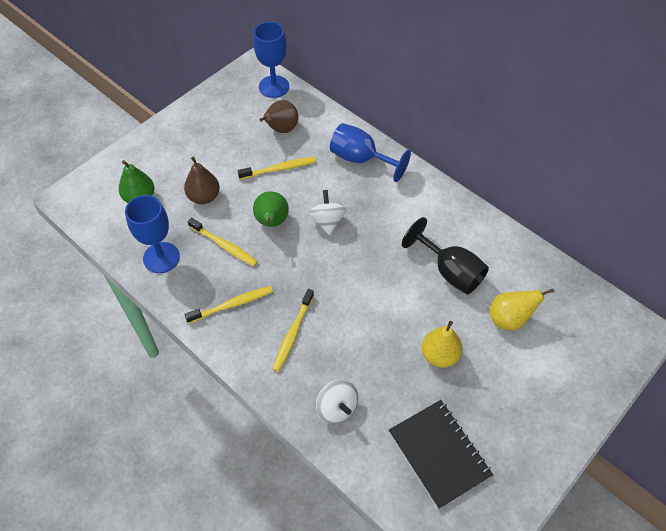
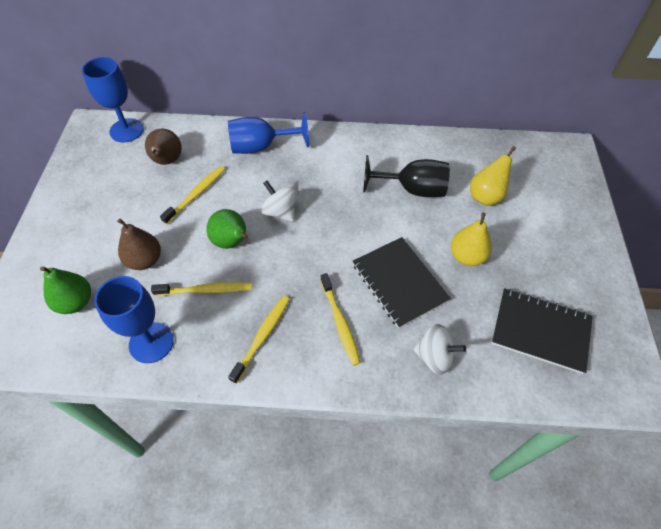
camera: 40 degrees left, 0 degrees up
(364, 336) = (399, 282): none -> black notebook

